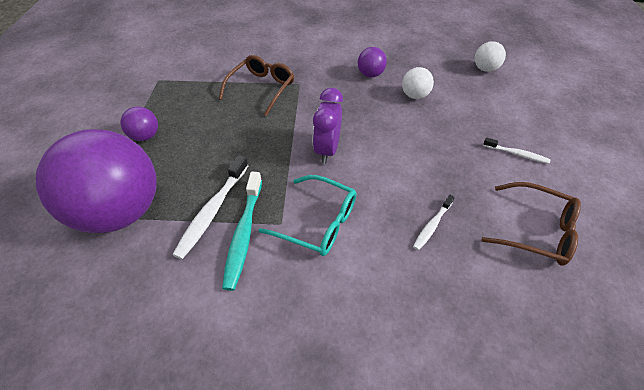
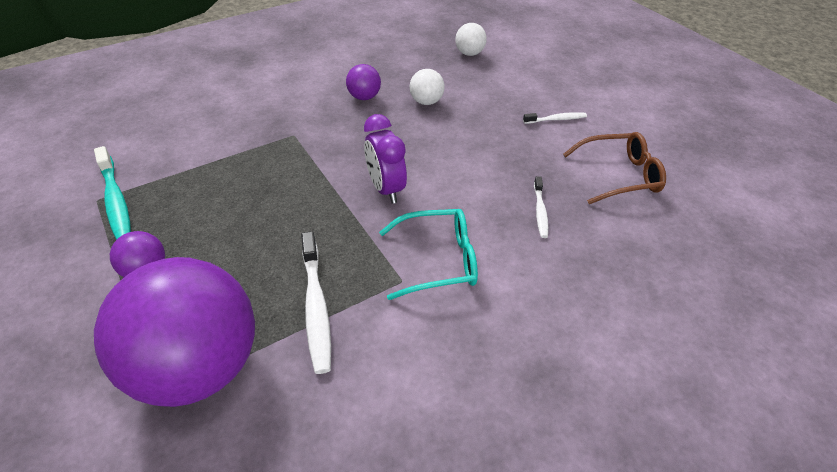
camera: 35 degrees left, 5 degrees down
(244, 234) = (373, 311): turquoise toothbrush -> turquoise toothbrush (116, 201)
(261, 89) = (252, 157): brown glasses -> none

